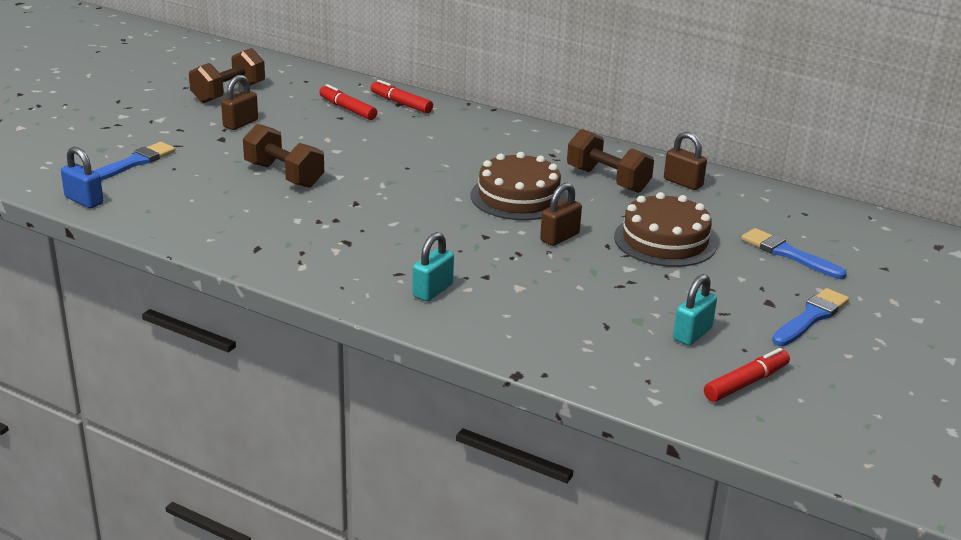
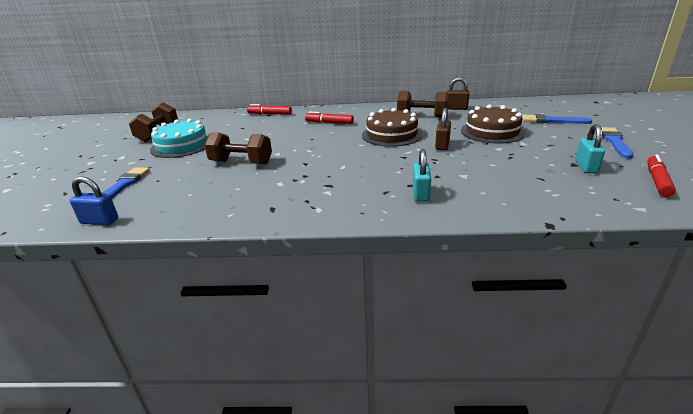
camera: 25 degrees left, 0 degrees up
(240, 123) = (182, 145): brown padlock -> turquoise cake
(347, 109) = (242, 123): red marker -> red marker (329, 123)

